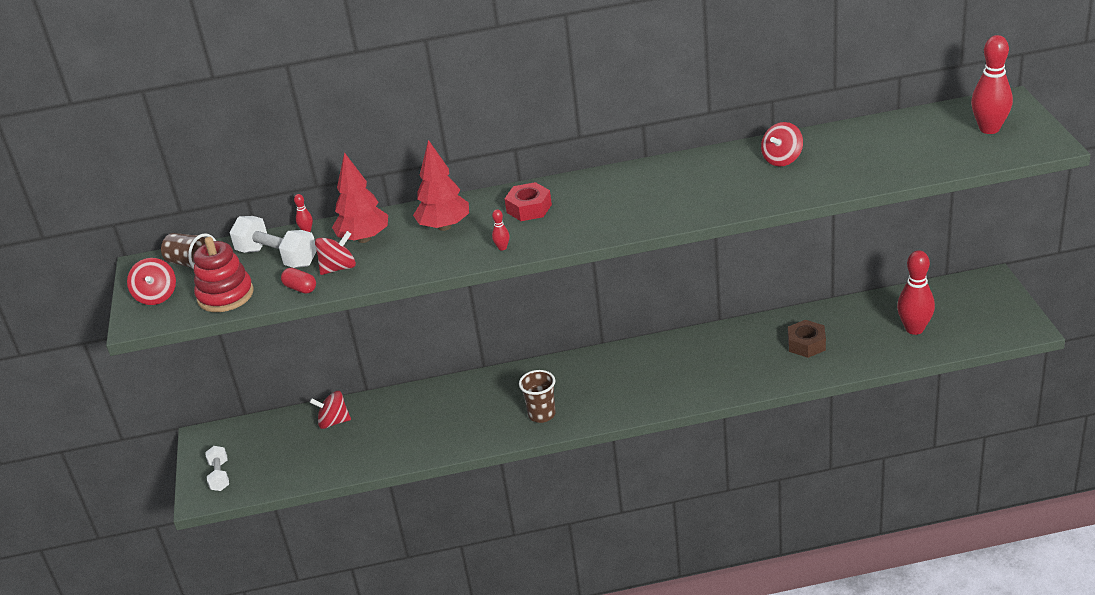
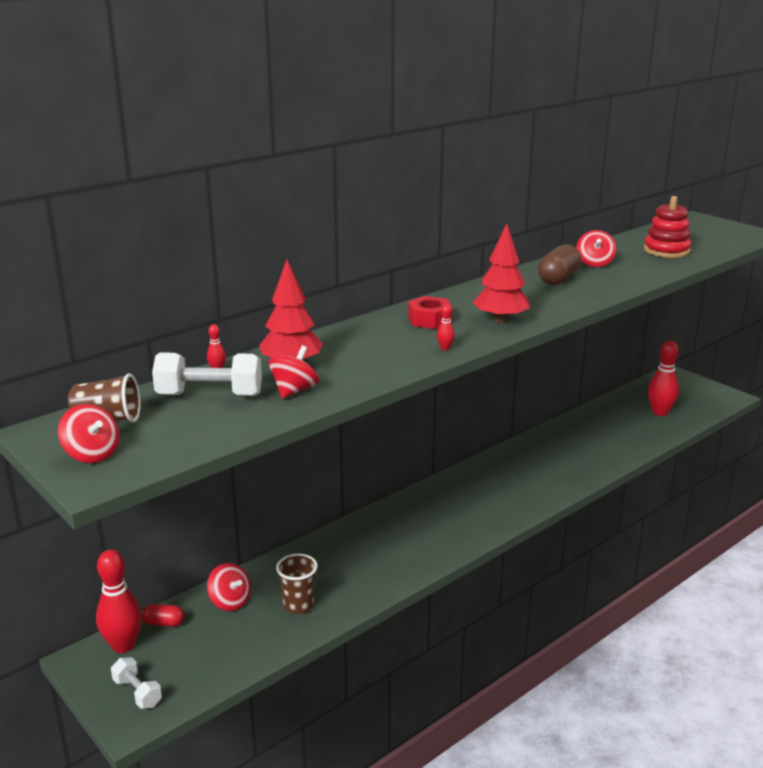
camera: 35 degrees left, 10 degrees down
(225, 295) = (185, 436): red stacking toy -> red stacking toy (666, 251)
(300, 288) = (271, 414): red capsule -> red capsule (164, 623)
(333, 422) = (230, 601): red spinning top -> red spinning top turned 105 degrees counterclockwise
(444, 226) = (365, 344): red tree -> red tree (500, 320)
(542, 415) = (438, 540): brown cup -> brown cup (298, 605)
(714, 176) = (558, 279): none -> brown capsule
(806, 344) = (597, 438): brown nut -> none
(989, 129) = (710, 231): red bowling pin -> red bowling pin (123, 645)

